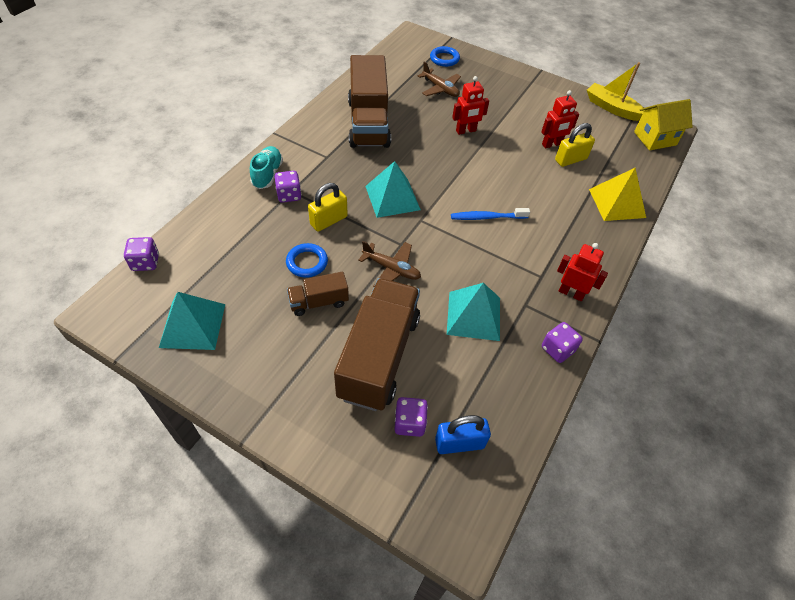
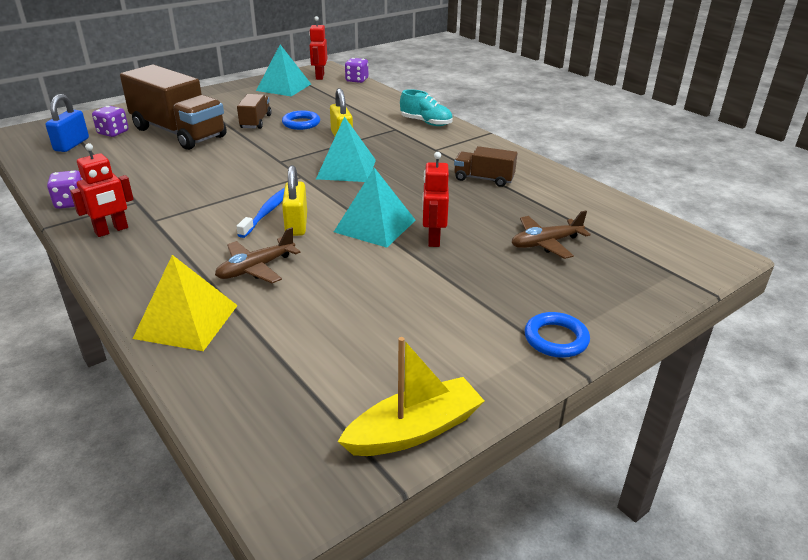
camera: 115 degrees right, 20 degrees down
(289, 195) = (390, 127): purple dice -> none
(368, 123) = (483, 179): brown truck -> brown truck, size x0.48
(391, 269) = (256, 152): brown plane -> brown plane (256, 268)
(444, 59) = (634, 267): blue ring -> blue ring (556, 339)
(473, 316) = (161, 174): turquoise pyramid -> turquoise pyramid (375, 225)
(552, 144) = (356, 305): red robot -> red robot (319, 76)
(570, 159) = (309, 312): yellow padlock -> yellow padlock (296, 224)
(655, 138) = (282, 454): yellow house -> none

